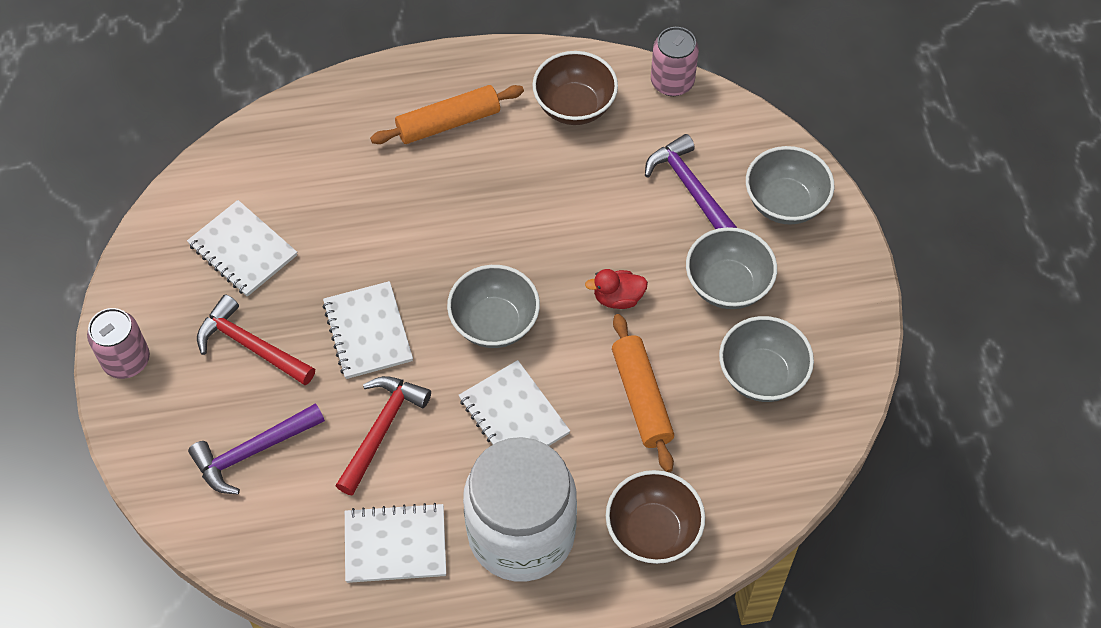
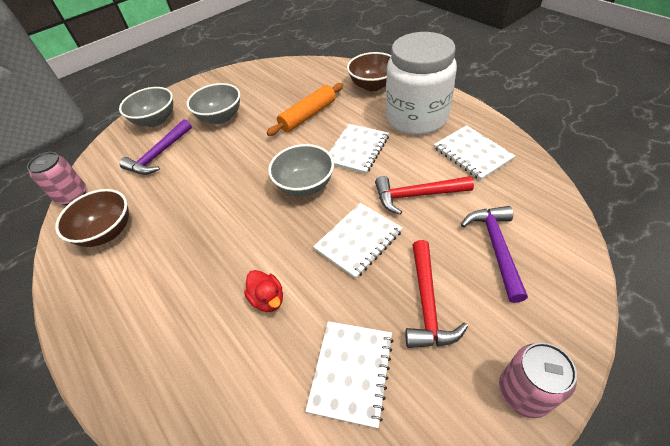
camera: 115 degrees left, 10 degrees down
(253, 452) = (496, 248): purple hammer -> purple hammer turned 120 degrees counterclockwise
(448, 123) = (146, 298): orange rolling pin -> none
(618, 298) = (253, 148): red duck -> red duck (268, 299)
(761, 375) = (266, 90): grey bowl -> none

